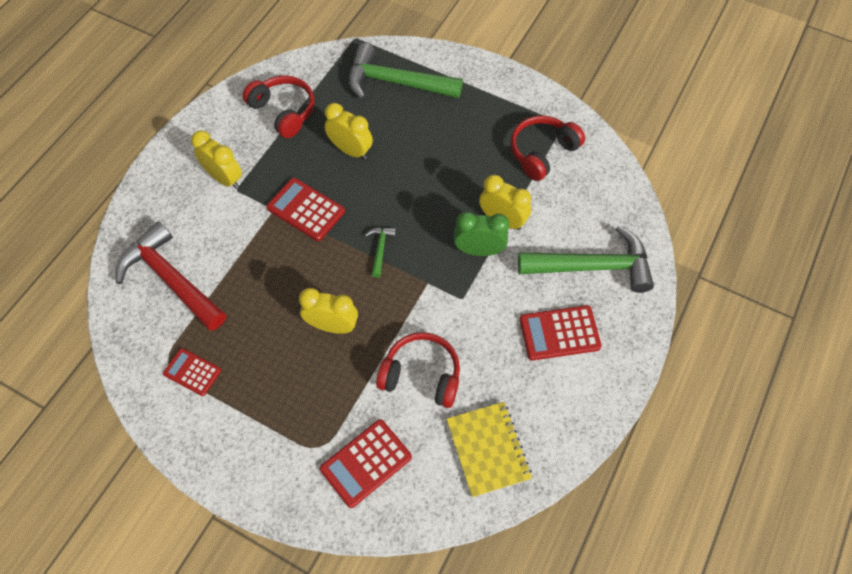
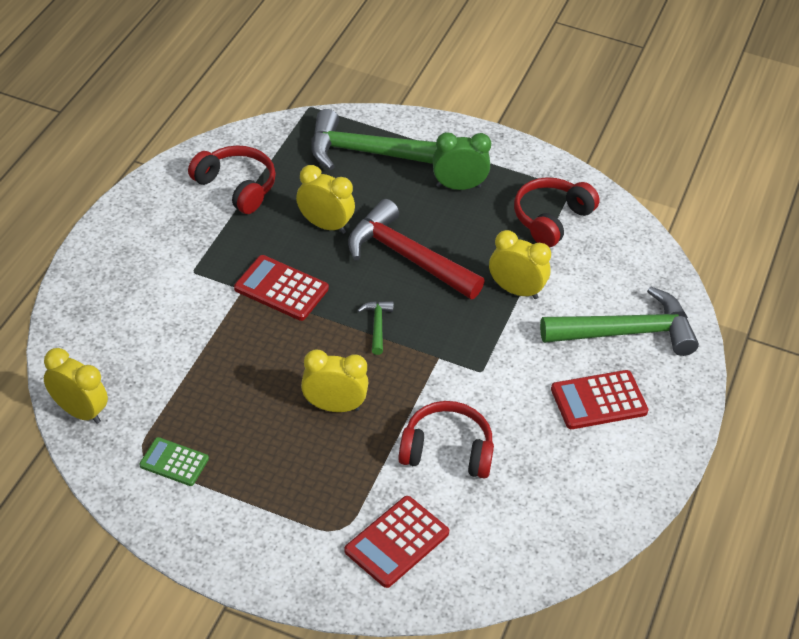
camera: 10 degrees left, 15 degrees down
(170, 279) = (130, 367): red hammer -> red hammer (406, 257)
(192, 372) = (174, 462): red calculator -> green calculator
(224, 178) = (176, 260): yellow clock -> yellow clock (79, 411)
(479, 250) = (493, 322): green clock -> green clock (458, 186)
(488, 449) = (535, 520): yellow notebook -> none

